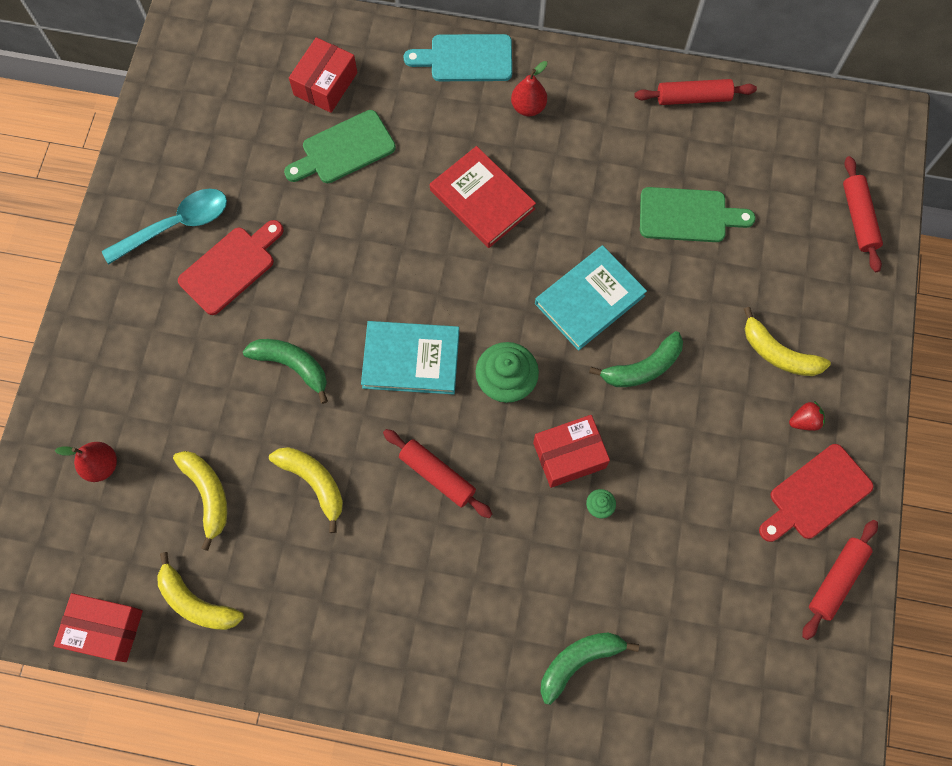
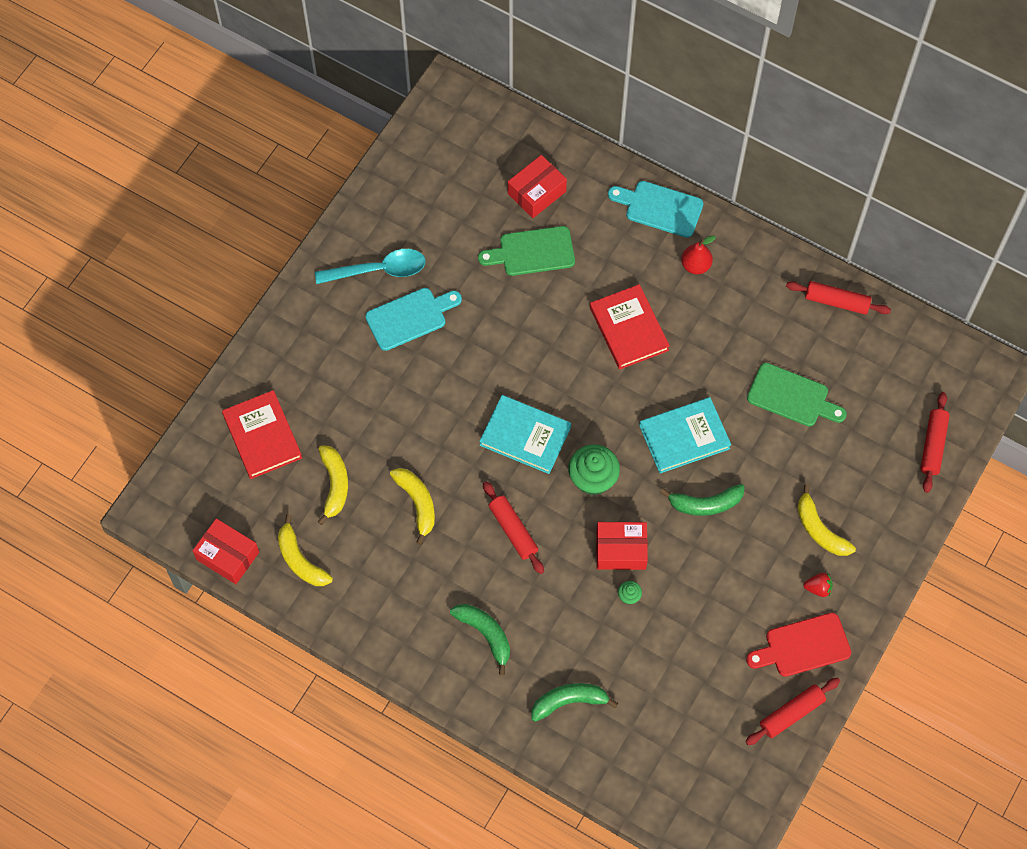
camera: 20 degrees right, 5 degrees down
(101, 465) = (262, 436): red pear -> red book
(230, 267) = (410, 317): red cutting board -> turquoise cutting board
(292, 366) = (431, 410): green banana -> green banana (485, 634)

